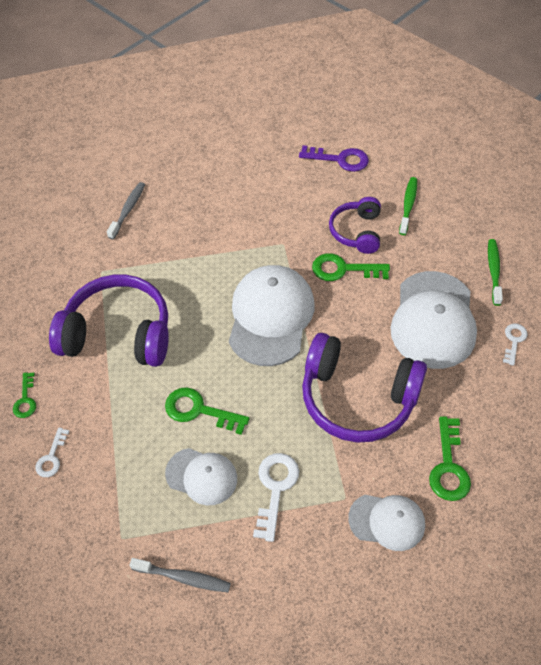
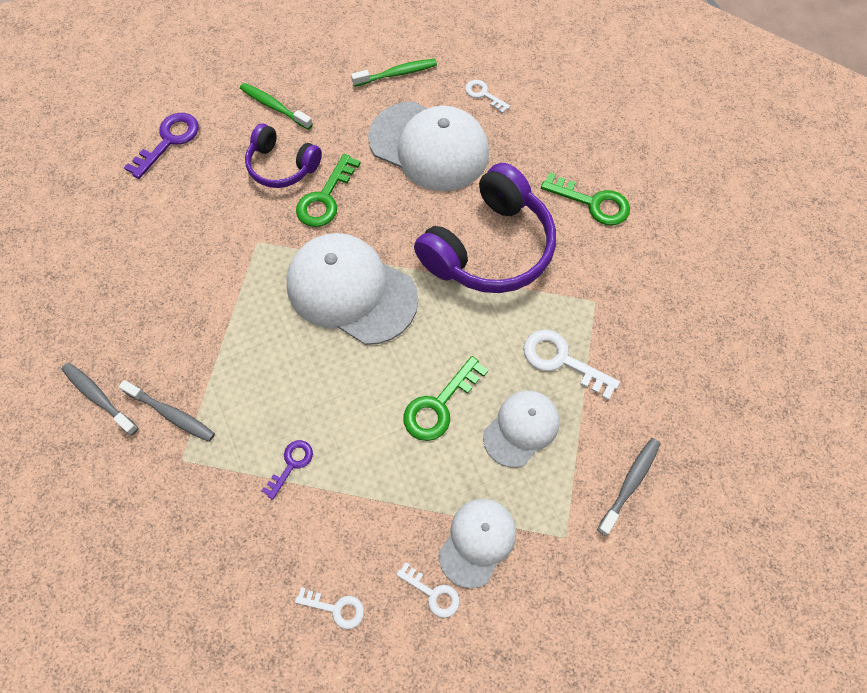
camera: 70 degrees left, 10 degrees up
(25, 399) = (336, 608): green key -> white key
(118, 333) = (291, 464): purple headphones -> purple key
(130, 252) = (172, 414): none -> grey toothbrush
(387, 521) = (630, 275): white cap -> white cap (477, 542)
(493, 271) = (397, 74): green toothbrush -> green toothbrush turned 135 degrees clockwise

